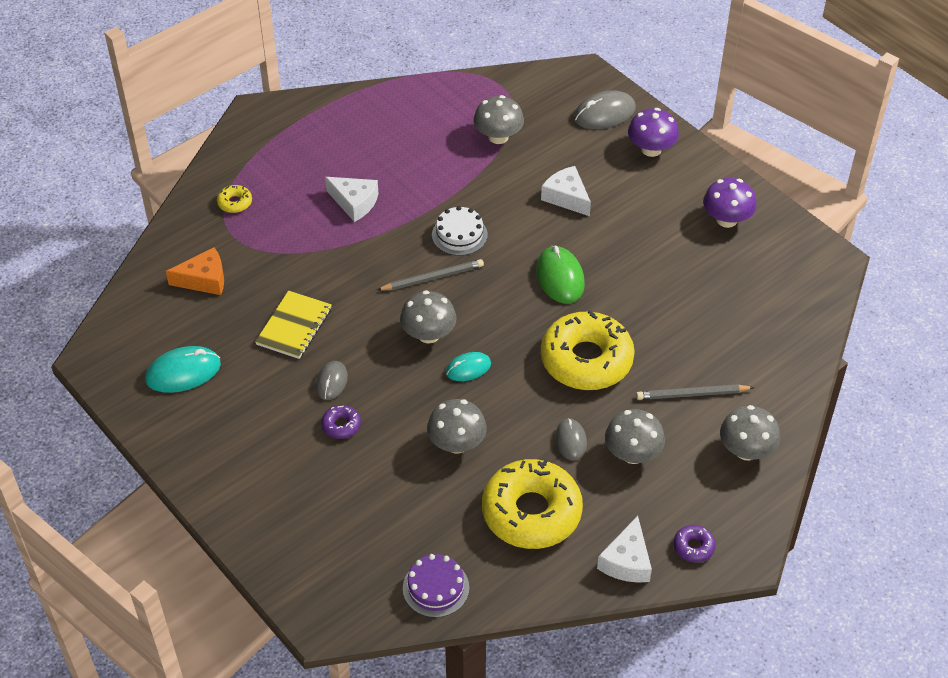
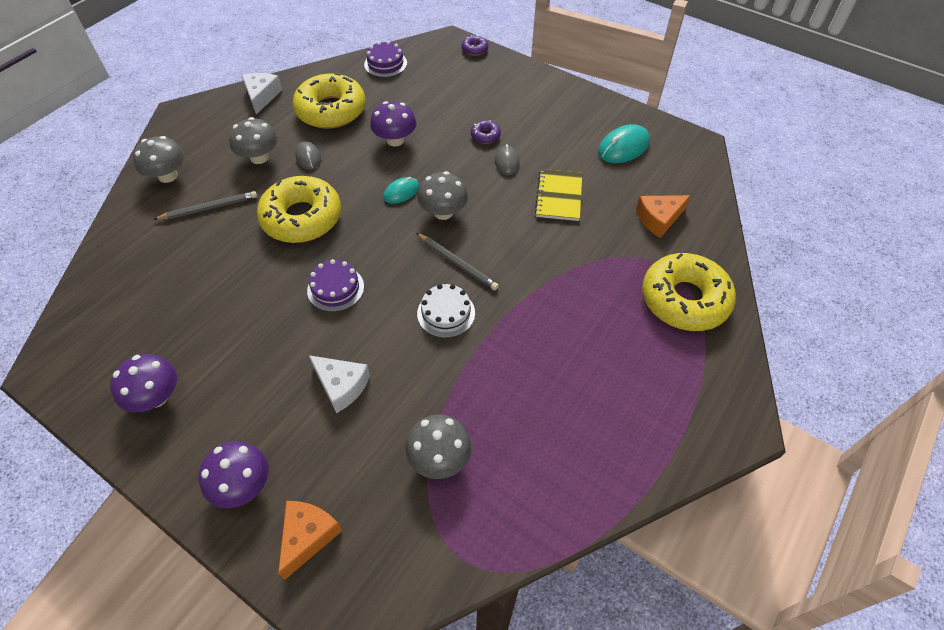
camera: 165 degrees right, 5 degrees up
(235, 203) = (684, 299): yellow donut -> yellow donut, size x2.44
(354, 203) = (566, 326): white cheese -> none
(432, 277) = (457, 263): grey pencil -> grey pencil turned 105 degrees counterclockwise
(457, 443) = (395, 140): grey mushroom -> purple mushroom
(560, 277) = (335, 288): green mouse -> purple cake
(604, 113) = (308, 536): grey mouse -> orange cheese
(693, 547) = (215, 111): purple donut -> purple donut (474, 49)

